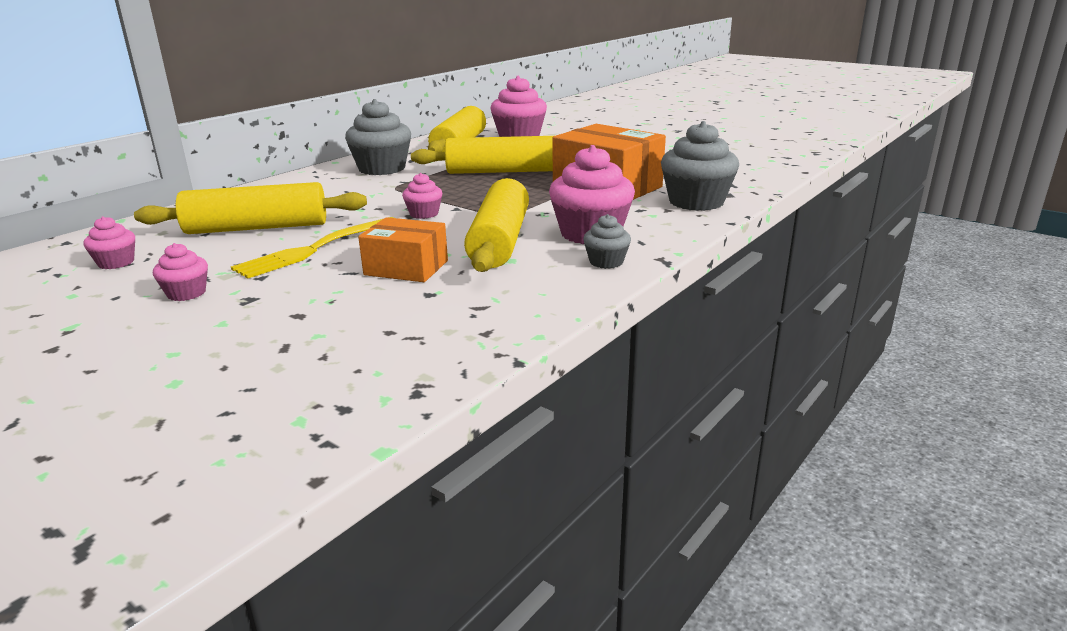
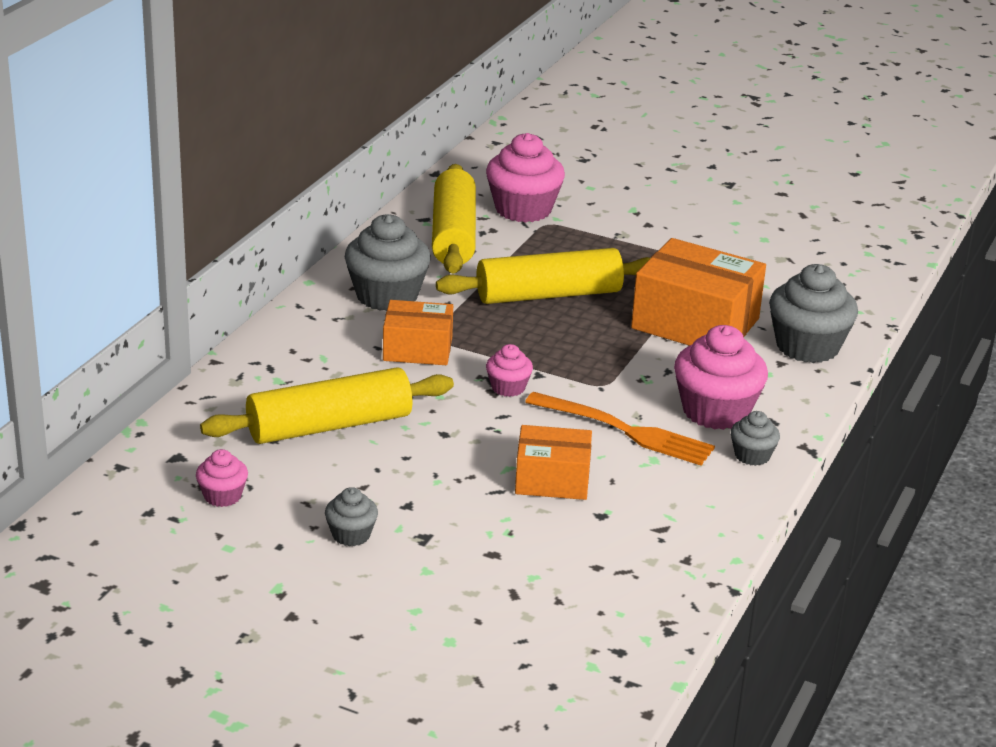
camera: 15 degrees left, 5 degrees up
(186, 293) = (351, 535): pink cupcake -> grey cupcake
(316, 249) = (430, 457): yellow fork -> none
(375, 193) = (417, 349): none -> orange box
(500, 241) = (625, 430): yellow rolling pin -> orange fork

